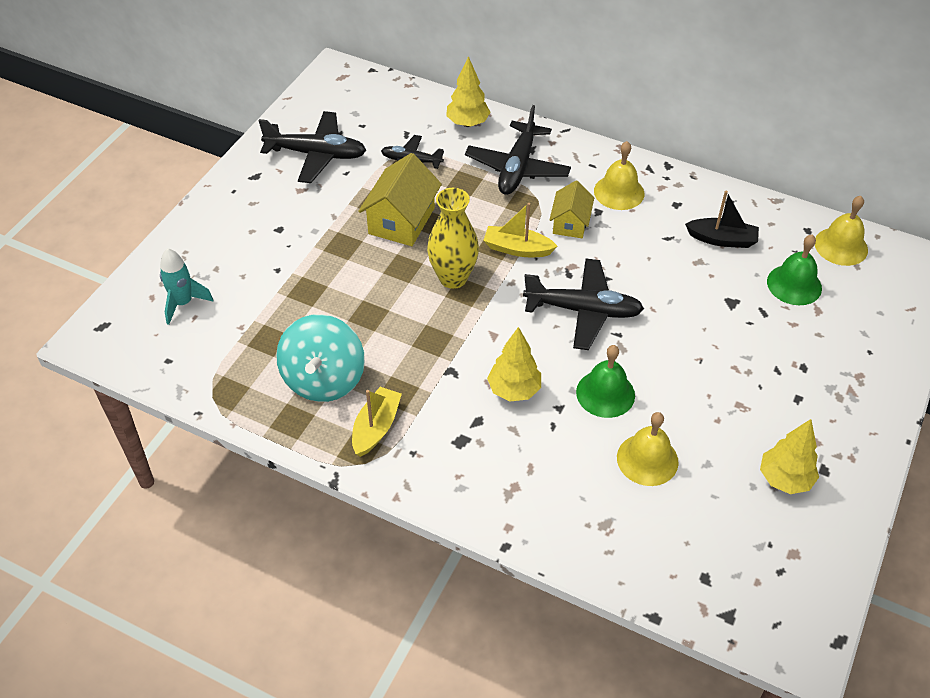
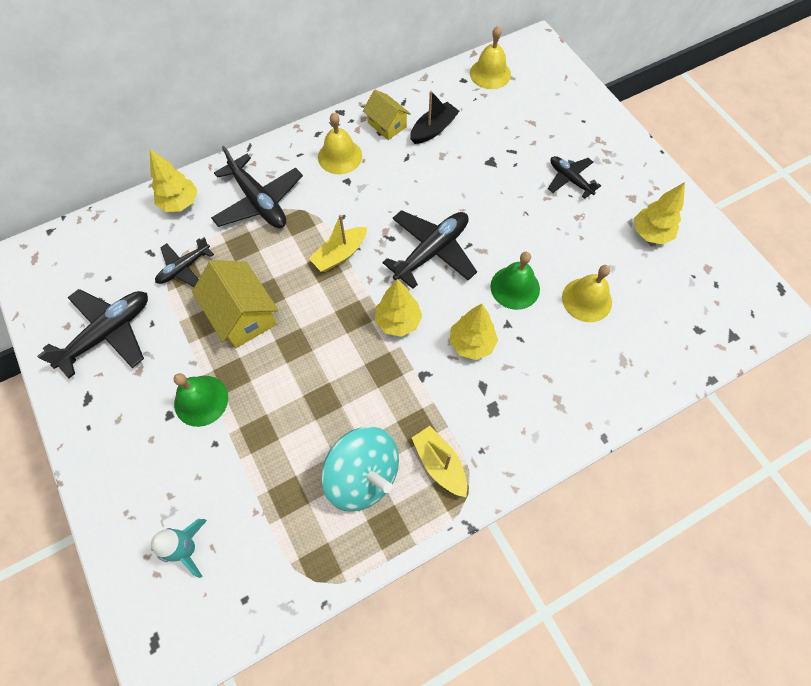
camera: 55 degrees left, 15 degrees up
(453, 278) = (333, 316): yellow vase -> none
(488, 325) = (398, 321): none -> yellow tree
(570, 223) = (344, 205): yellow house -> yellow house (387, 125)
(779, 376) = (570, 179): none -> black plane
(794, 284) = (502, 119): green bell -> green bell (201, 400)

